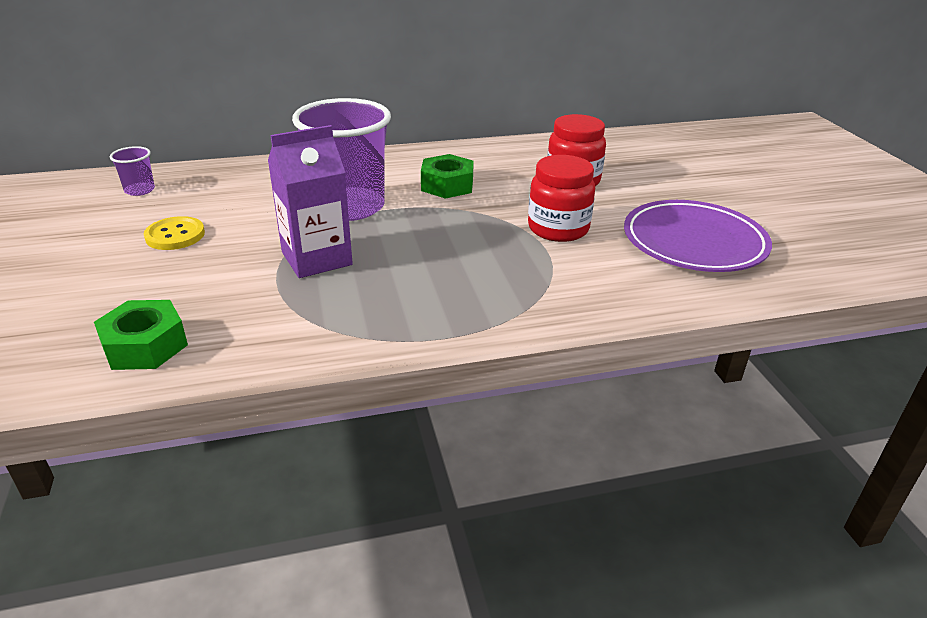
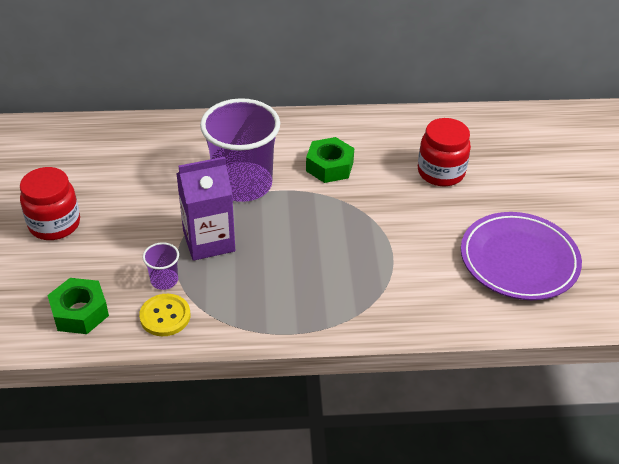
camera: 10 degrees right, 10 degrees up
(139, 190) = (77, 145): purple cup -> purple cup (164, 280)
(175, 235) = (103, 202): yellow button -> yellow button (165, 316)
(558, 229) = (409, 230): red jar -> red jar (54, 224)

